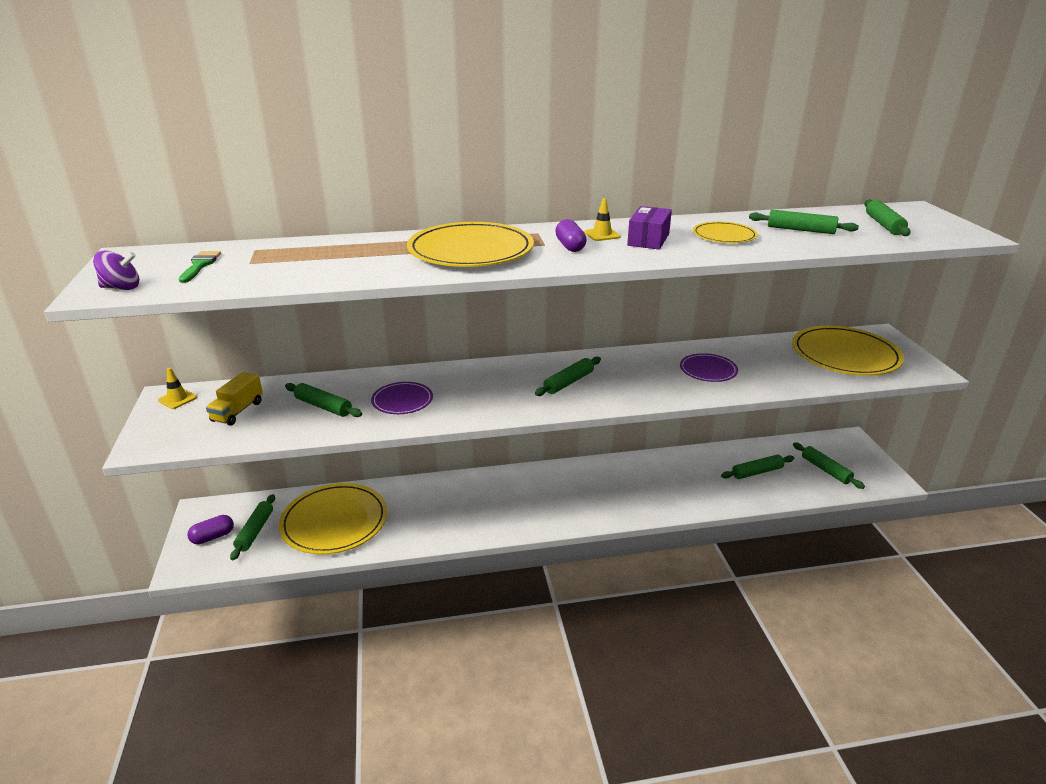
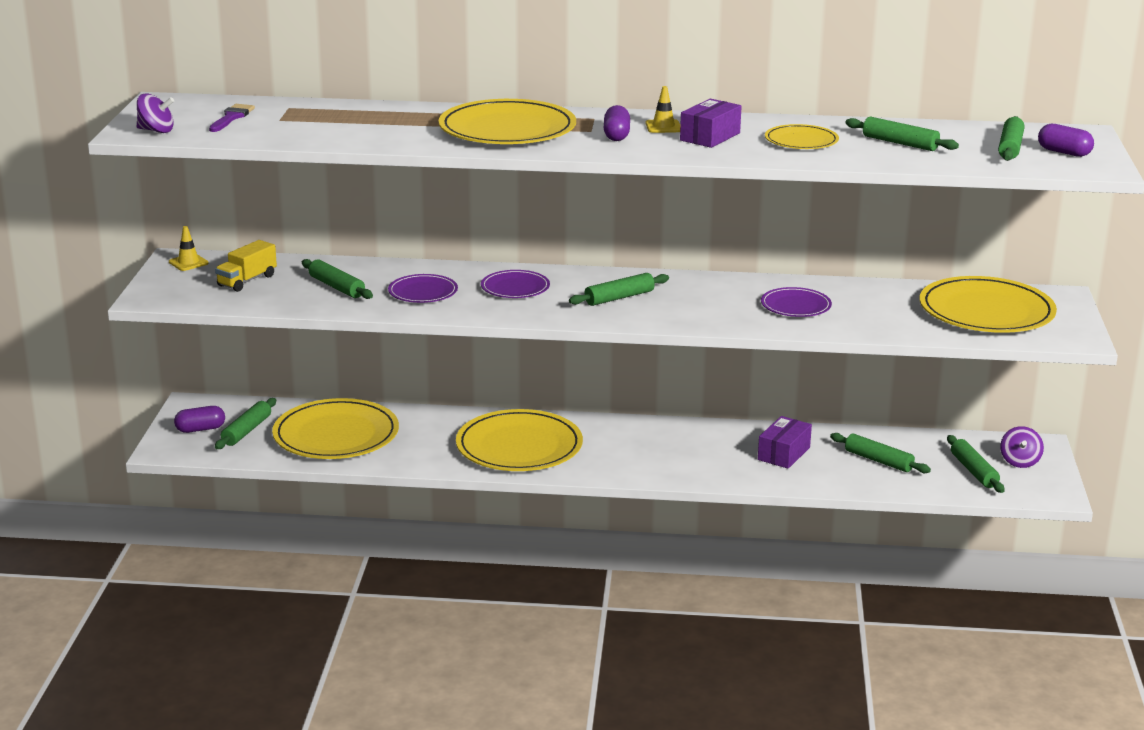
camera: 15 degrees right, 5 degrees down
(200, 265) = (232, 117): green brush -> purple brush
(479, 384) = (515, 287): none -> purple plate
(489, 506) = (519, 446): none -> yellow plate
(688, 477) = (783, 453): none -> purple box
(757, 472) = (878, 460): green rolling pin -> green rolling pin turned 45 degrees clockwise
(848, 456) = (1019, 462): none -> purple spinning top
(927, 225) = (1064, 152): none -> purple capsule

